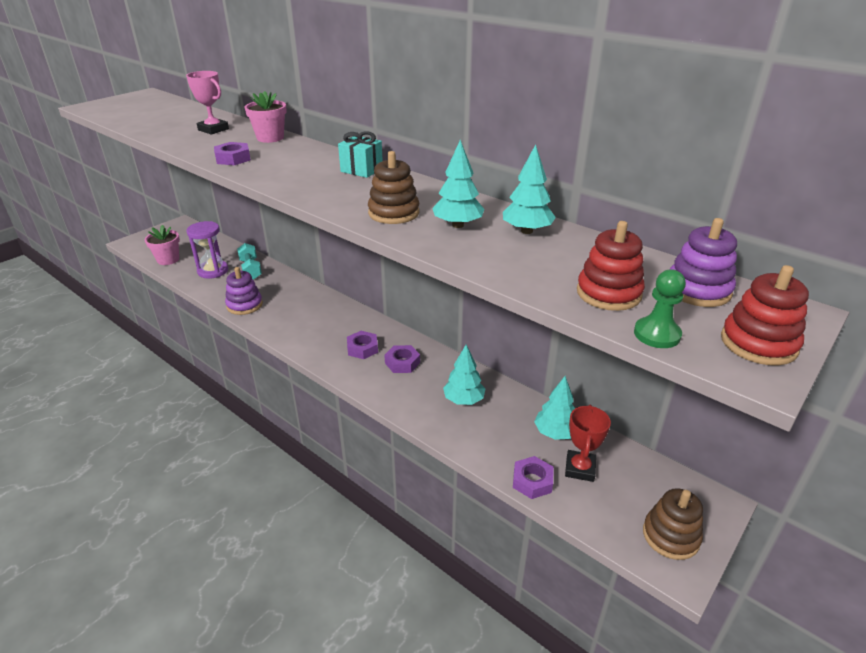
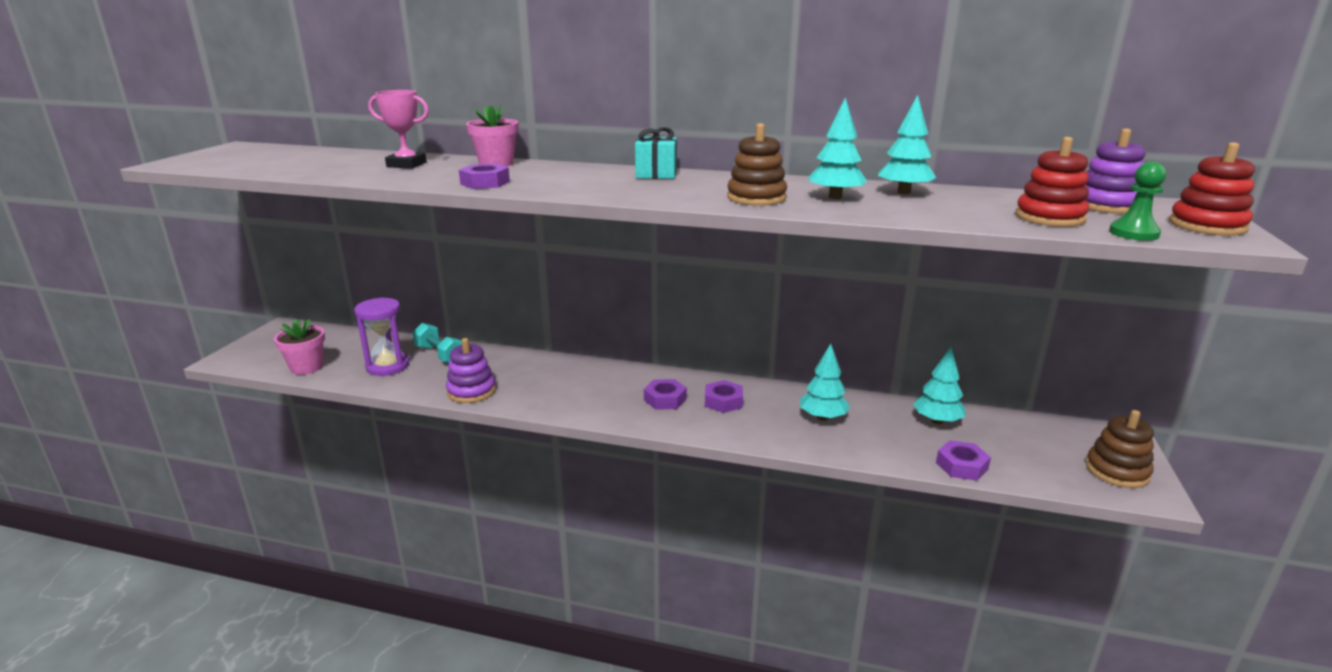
camera: 25 degrees left, 10 degrees down
(580, 468) = (989, 443): red trophy -> none

